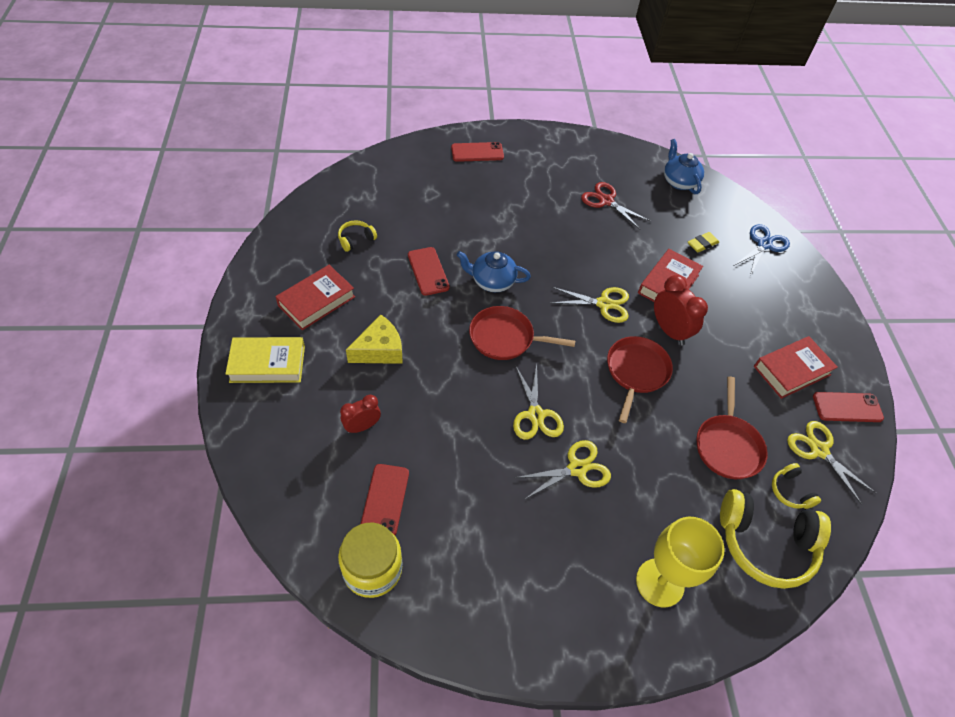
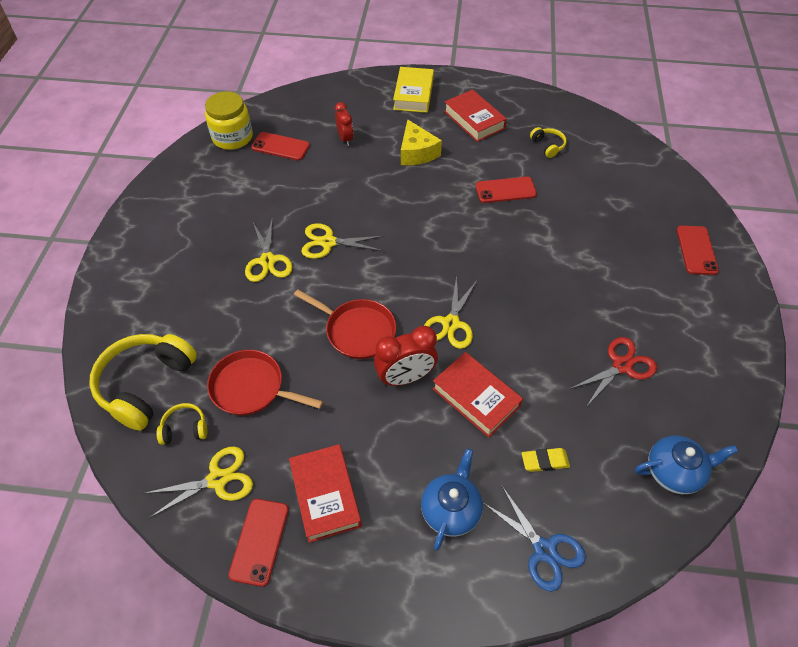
camera: 105 degrees right, 0 degrees up
(492, 281) = (489, 235): blue teapot -> blue teapot (451, 509)
(505, 338) = (417, 234): red pan -> none
(660, 582) = (150, 294): yellow goblet -> none
(702, 244) = (545, 461): yellow eraser -> yellow eraser turned 75 degrees counterclockwise

